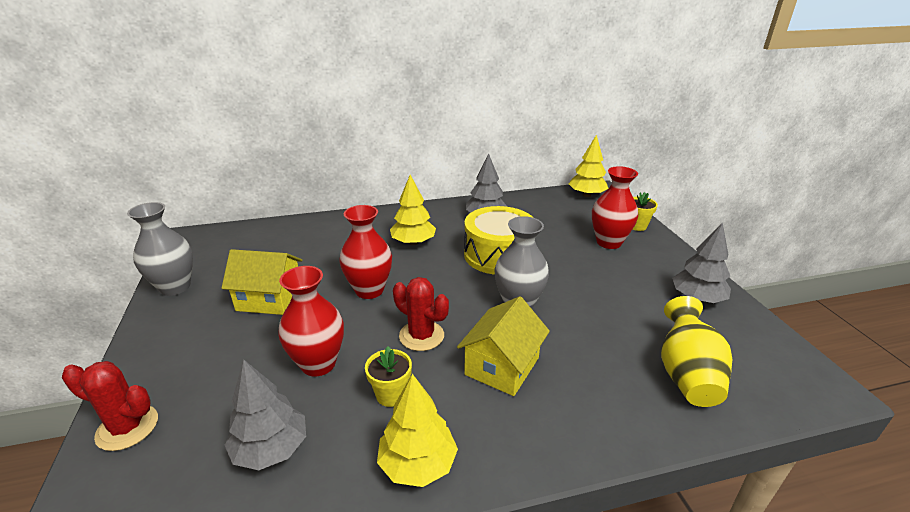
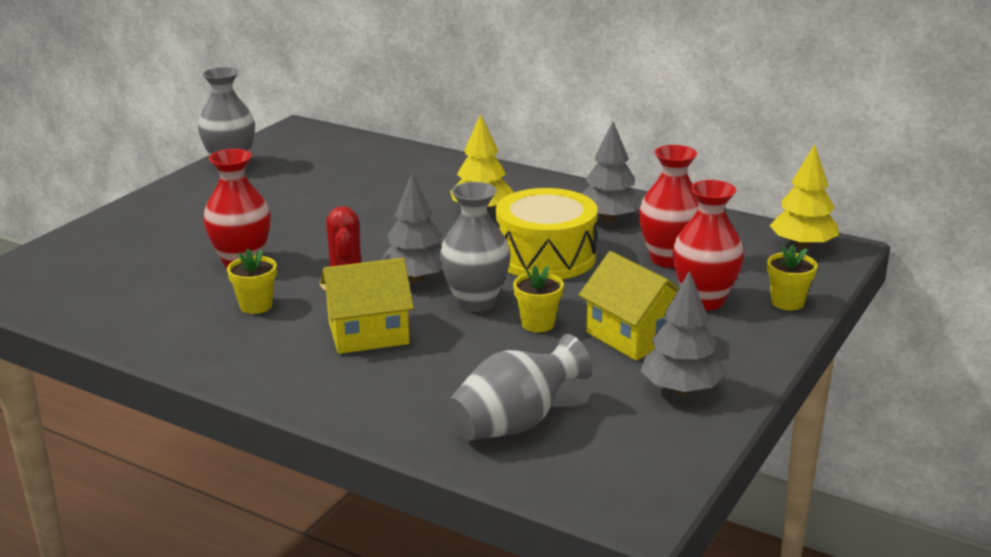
camera: 45 degrees right, 5 degrees down
(127, 427) = (85, 241): red cactus -> none
(269, 299) = (282, 203): yellow house -> yellow house (634, 336)
(271, 449) = (138, 293): grey tree -> grey tree (416, 278)
(369, 290) = (367, 232): red vase -> red vase (669, 259)
(418, 464) = (204, 349): yellow tree -> none
(572, 299) = (538, 324): none -> yellow flower pot
(686, 374) = (515, 423): yellow vase -> grey vase

